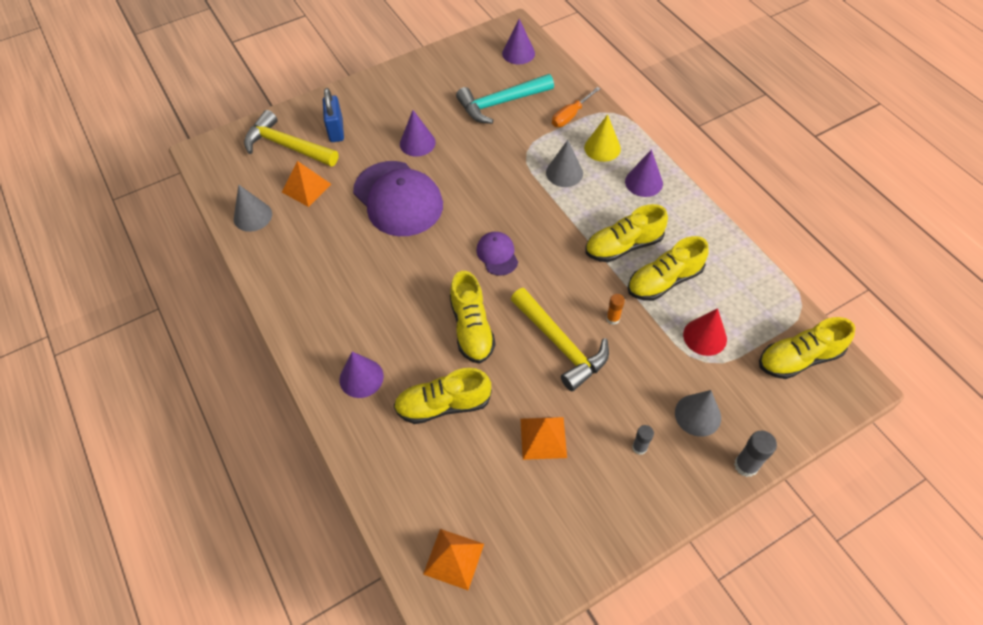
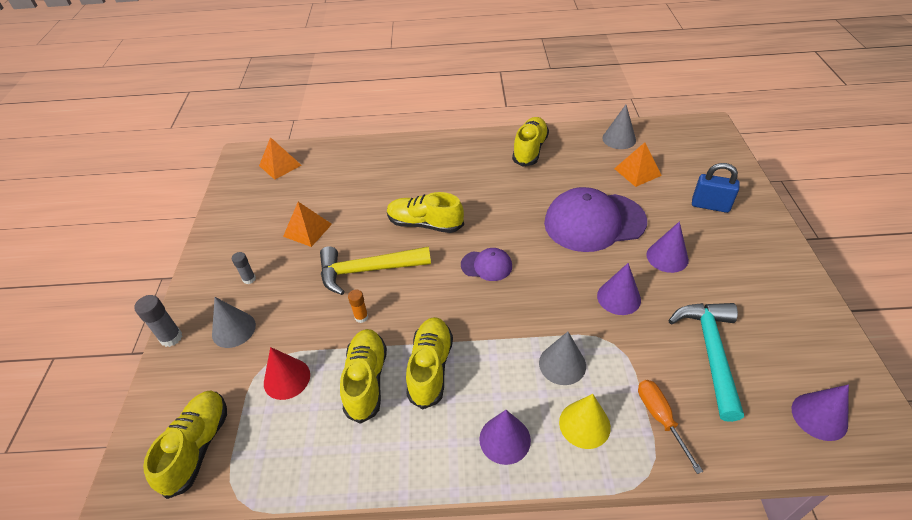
camera: 120 degrees right, 10 degrees down
(287, 146) = (699, 171): yellow hammer -> none
(361, 378) = (430, 159): purple cone -> purple cone (619, 297)
(443, 405) = (377, 190): yellow shoe -> yellow shoe (530, 150)

